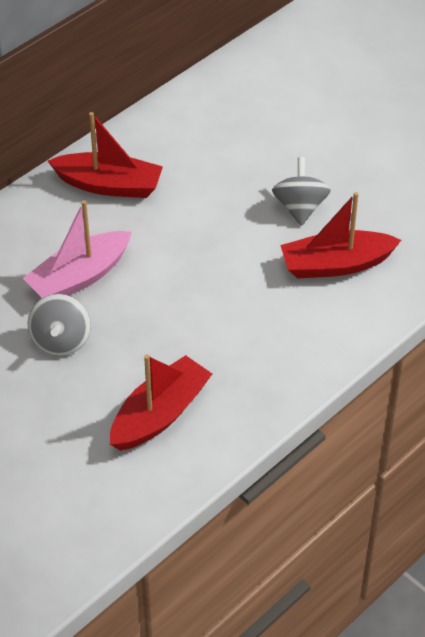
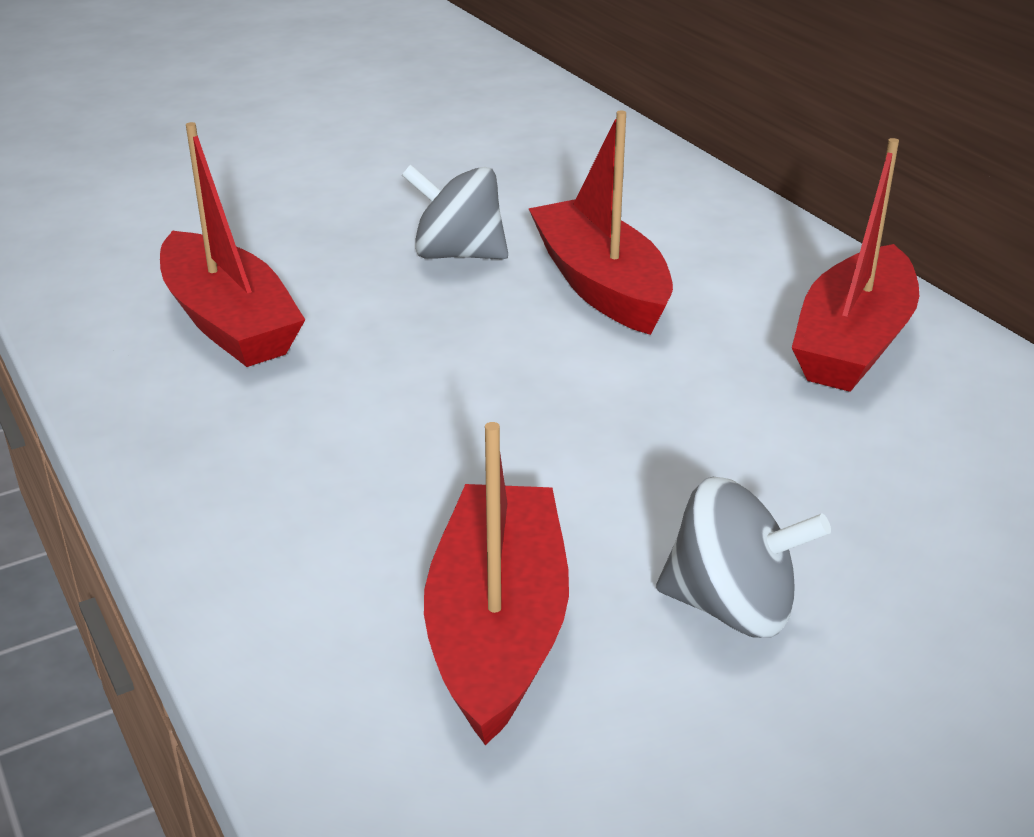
camera: 105 degrees right, 15 degrees down
(79, 277) = (601, 285): pink boat -> red boat

